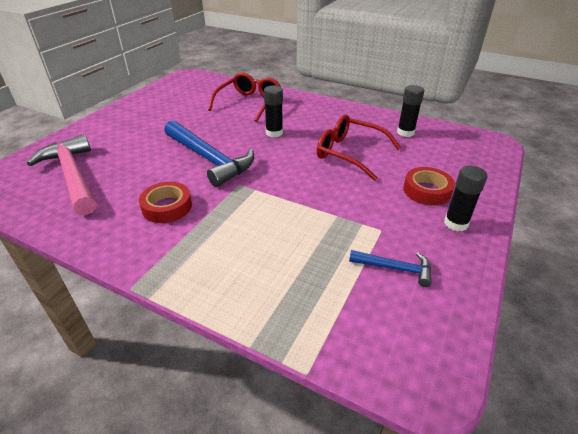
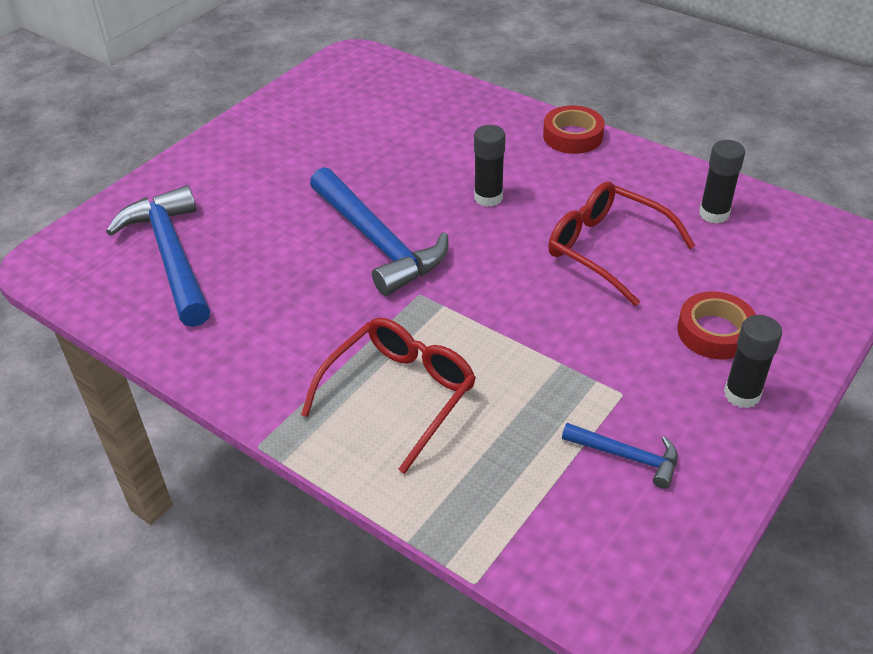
camera: 10 degrees right, 5 degrees up
(73, 176) = (172, 256): pink hammer -> blue hammer
(167, 207) = (309, 324): red tape -> red tape (572, 136)
(250, 103) = (456, 128): red glasses -> red glasses (400, 393)

